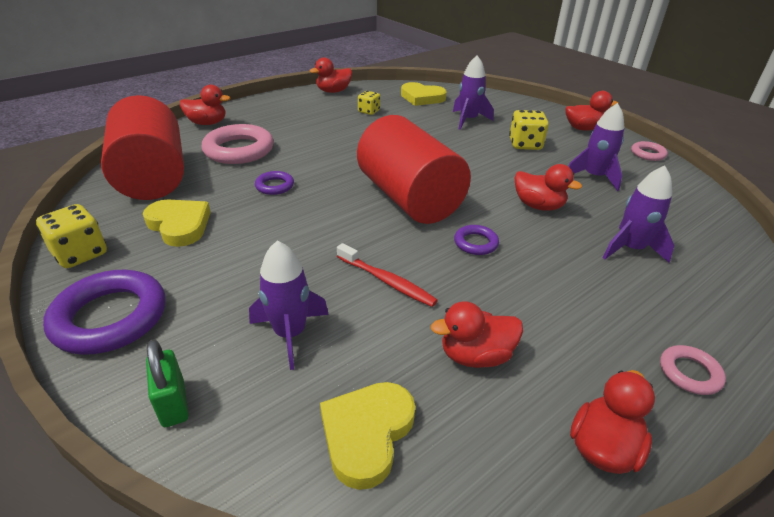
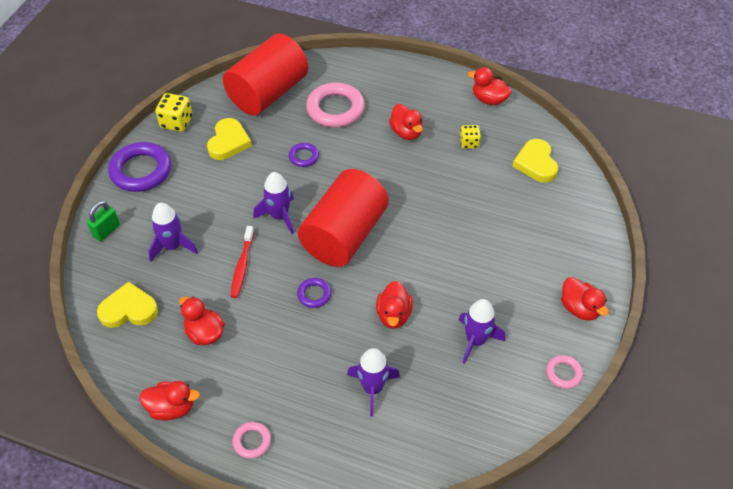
camera: 60 degrees right, 15 degrees up
(207, 123) = (359, 67): red duck -> red duck (406, 132)
(468, 120) = (516, 216): purple rocket -> purple rocket (279, 216)
(525, 144) = (499, 274): yellow dice -> none

